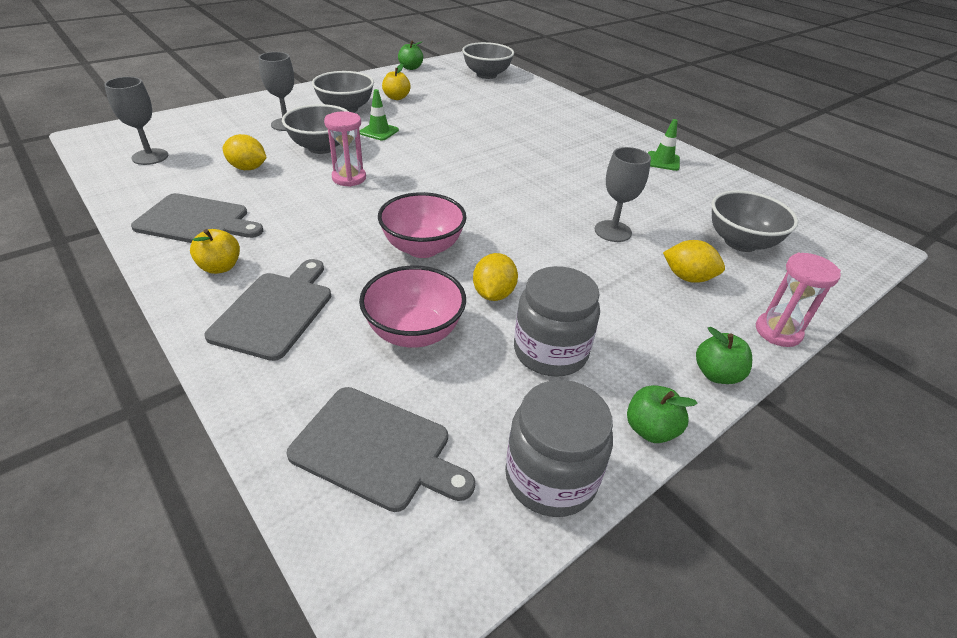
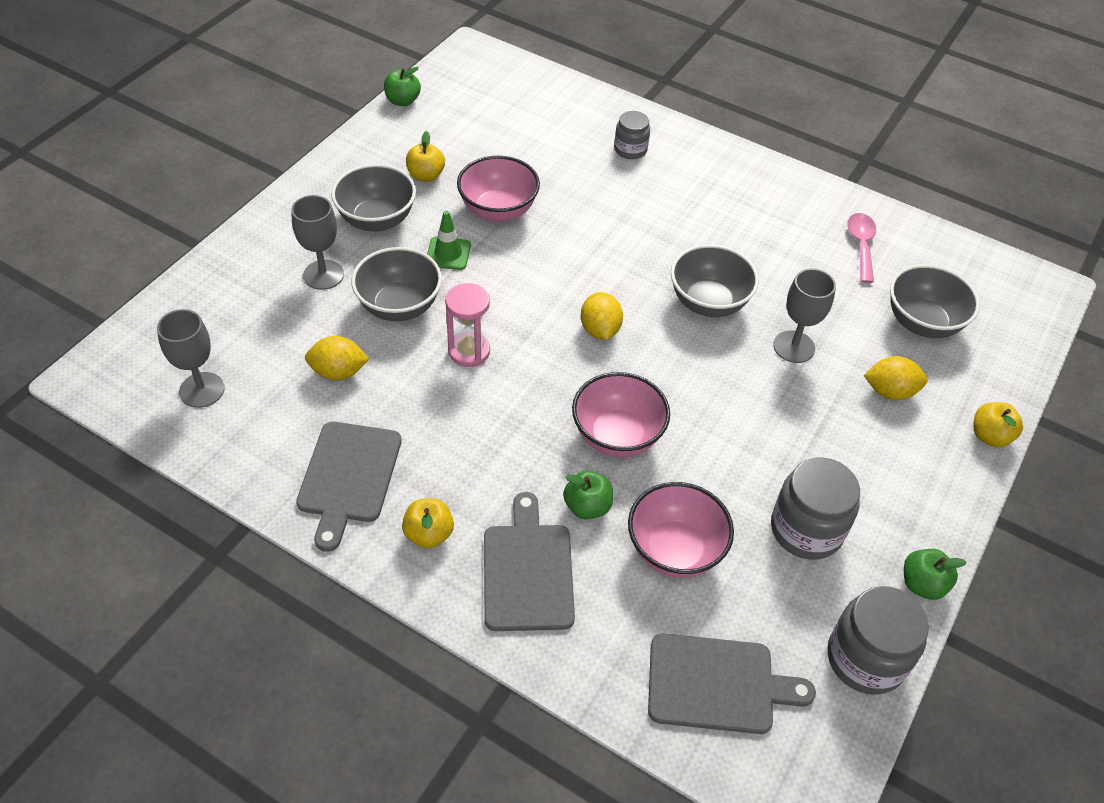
camera: 20 degrees left, 10 degrees up
(196, 221) = (349, 477): grey cutting board -> grey cutting board turned 105 degrees clockwise
(431, 120) = (498, 210): none -> pink bowl
(486, 75) = (512, 89): grey bowl -> grey bowl (708, 302)
(493, 294) = (721, 476): yellow lemon -> yellow lemon (600, 330)
(549, 111) = (630, 149): none -> grey jar
(663, 161) = (799, 209): green traffic cone -> none
(705, 189) = (861, 245): none -> pink spoon
(716, 374) = (954, 505): green apple -> green apple (587, 506)
(778, 332) = (990, 436): pink hourglass -> yellow apple

